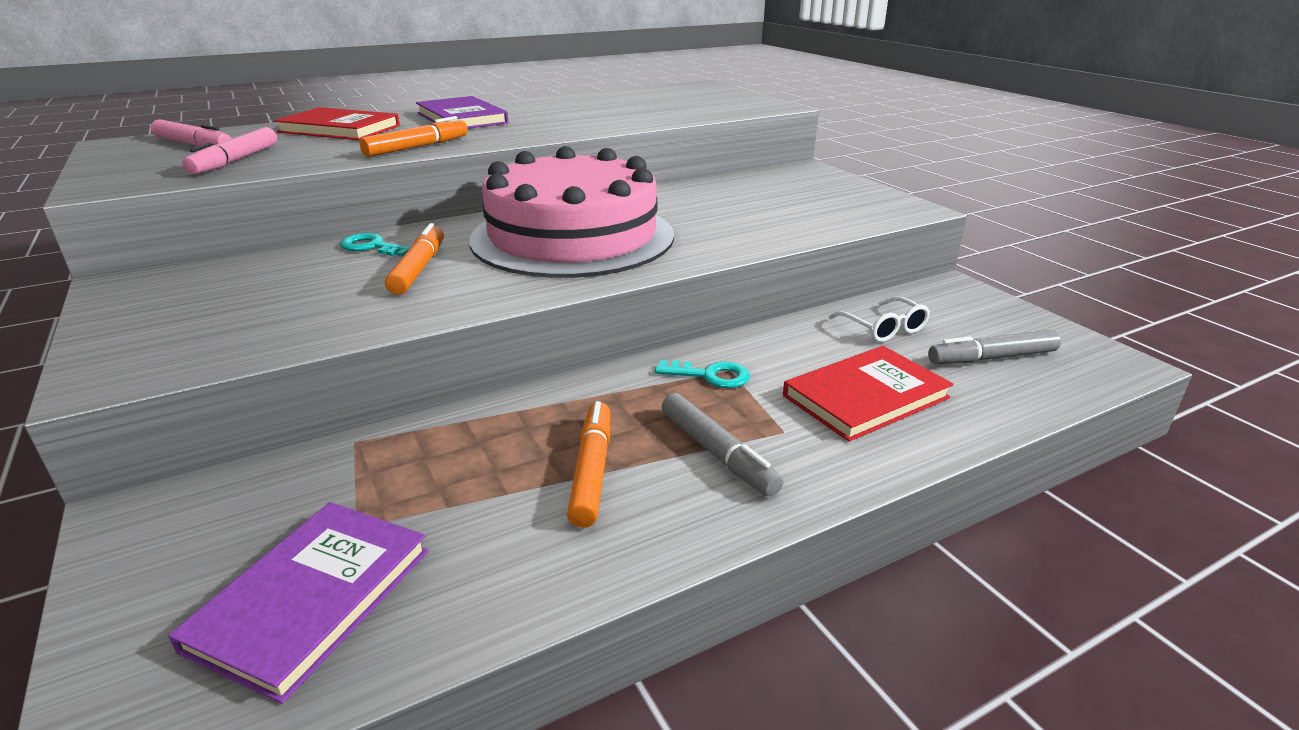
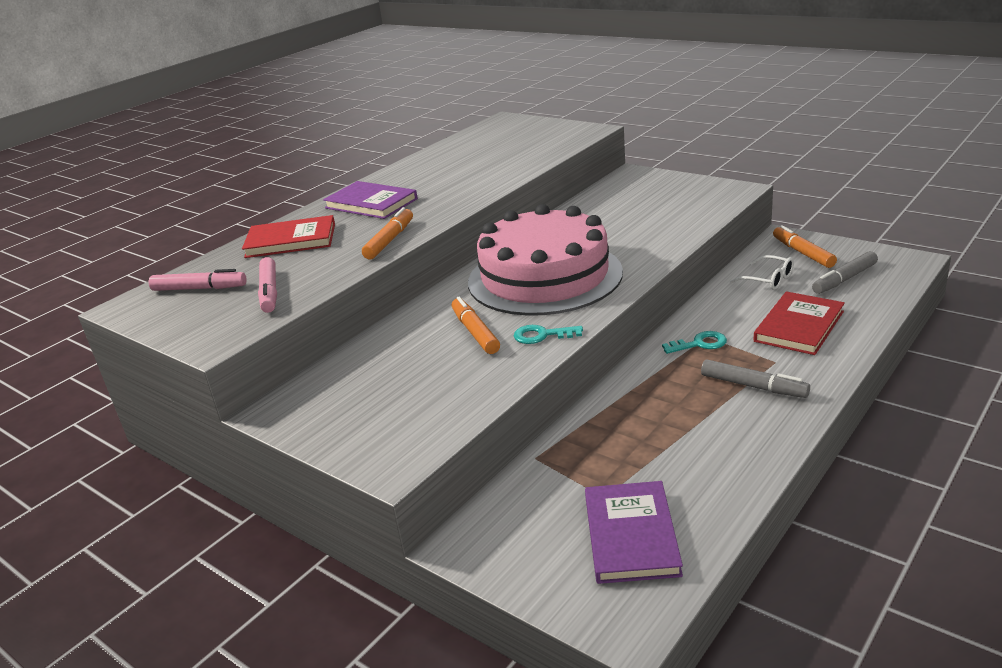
camera: 20 degrees left, 0 degrees up
(372, 247) = (414, 327): turquoise key -> turquoise key (542, 335)
(592, 471) = (697, 420): orange marker -> orange marker (803, 253)

